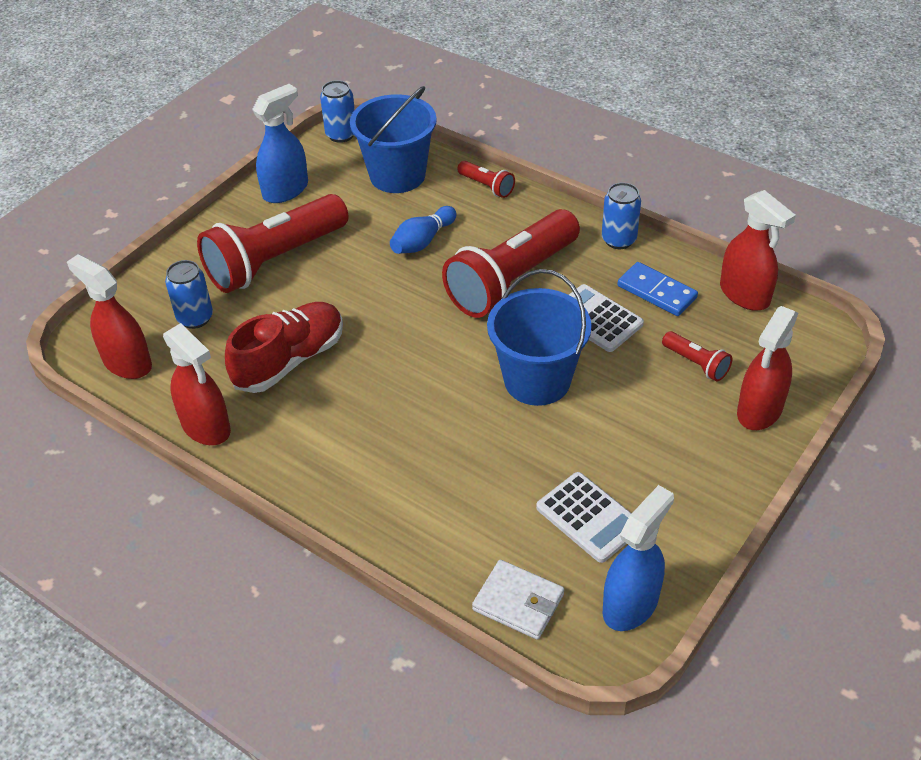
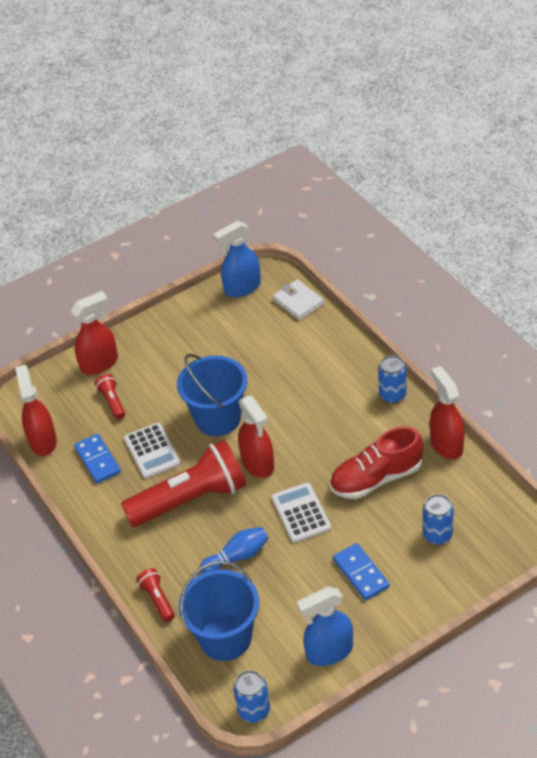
camera: 155 degrees left, 0 degrees up
(127, 363) = (495, 510): red spray bottle -> red spray bottle (258, 463)
(275, 260) = (361, 573): red flashlight -> blue domino
(589, 517) = (237, 332): white calculator -> white calculator (301, 513)
(618, 240) = (92, 512): blue can -> blue can (392, 395)

